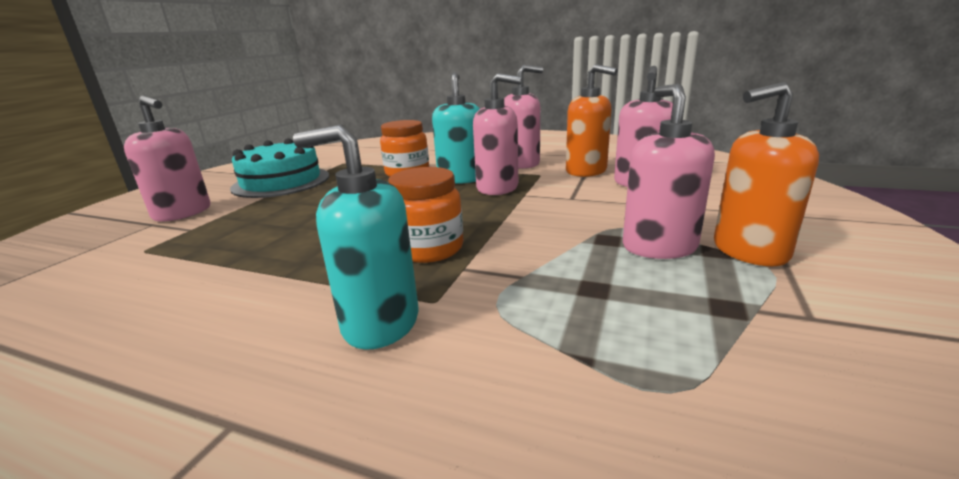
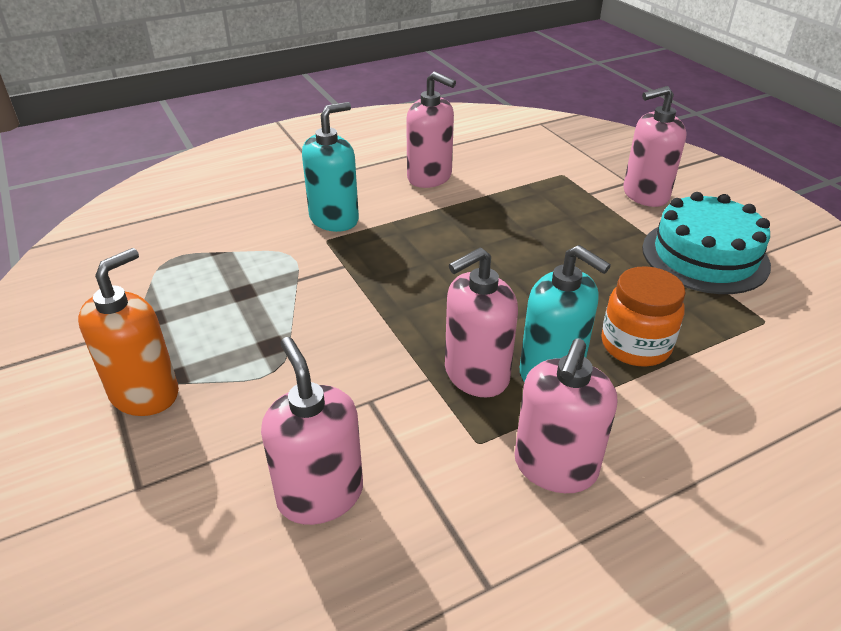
camera: 130 degrees right, 15 degrees up
(429, 249) = (392, 266): orange jar -> none
(586, 171) = (430, 496): orange soap dispenser -> none
(659, 247) = (223, 359): pink soap dispenser -> pink soap dispenser (430, 177)

